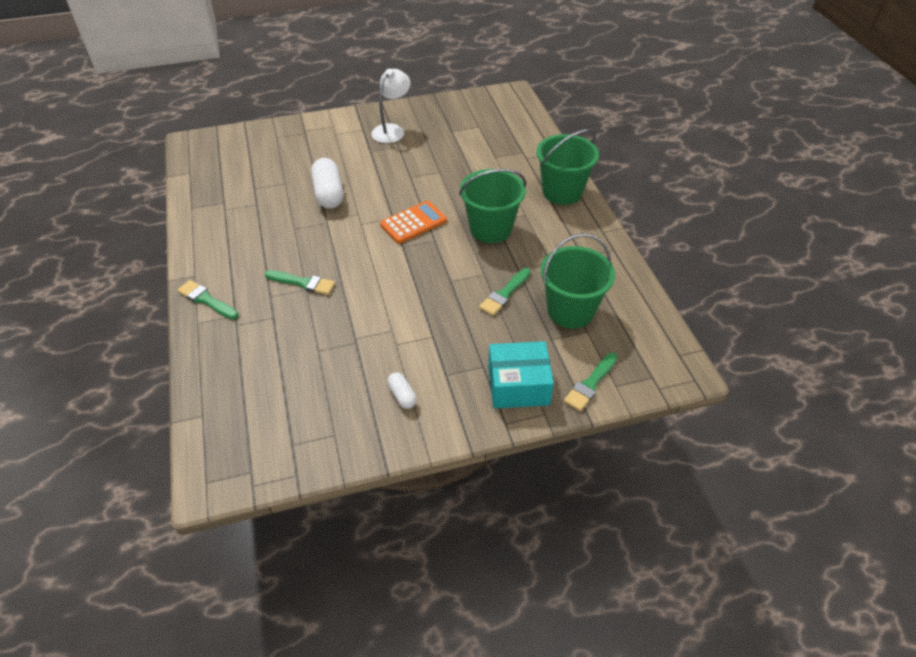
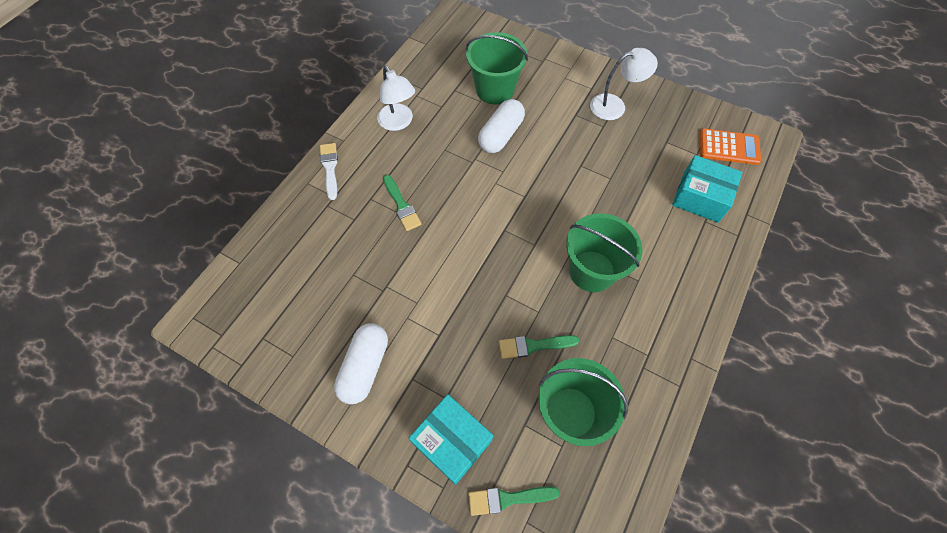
camera: 45 degrees right, 15 degrees up
(206, 300) = (330, 168): green brush -> white brush
(231, 235) = (398, 123): none -> white lamp
(402, 395) = (365, 367): white capsule -> white capsule, size x1.93
(413, 223) = (535, 214): orange calculator -> orange calculator (729, 147)
(508, 147) = (700, 197): none -> turquoise box
(562, 192) = (699, 284): green bucket -> green bucket (495, 90)

